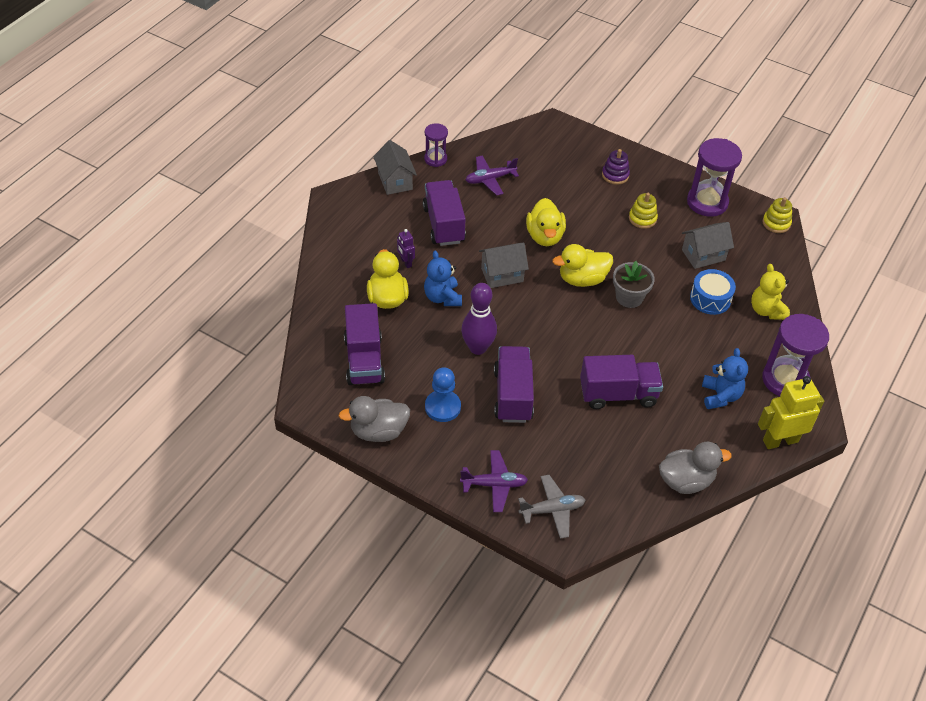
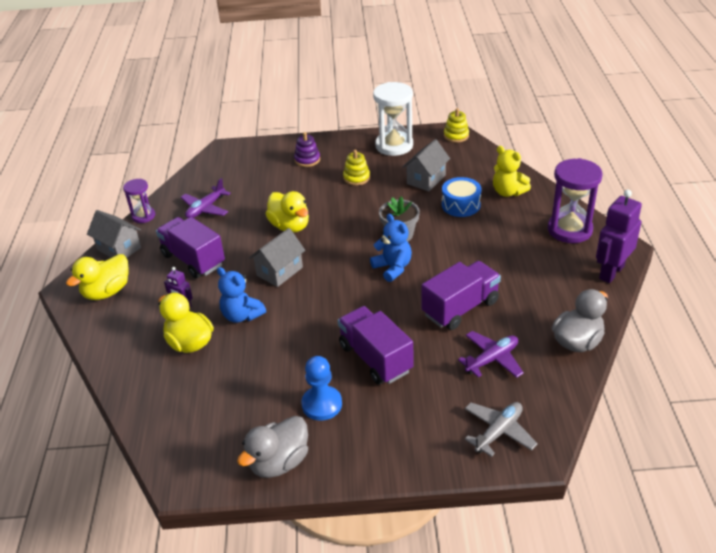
camera: 30 degrees left, 10 degrees down
(364, 360) = (211, 407): purple truck -> none
(478, 348) = (309, 338): purple bowling pin -> none
(494, 484) = (429, 442): purple plane -> purple plane (492, 359)
(582, 279) = (350, 241): yellow duck -> yellow duck (107, 292)
(707, 202) = (394, 146): purple hourglass -> white hourglass
(720, 396) = (537, 266): blue teddy bear -> blue teddy bear (393, 268)
(780, 440) = (611, 272): yellow robot -> purple robot

